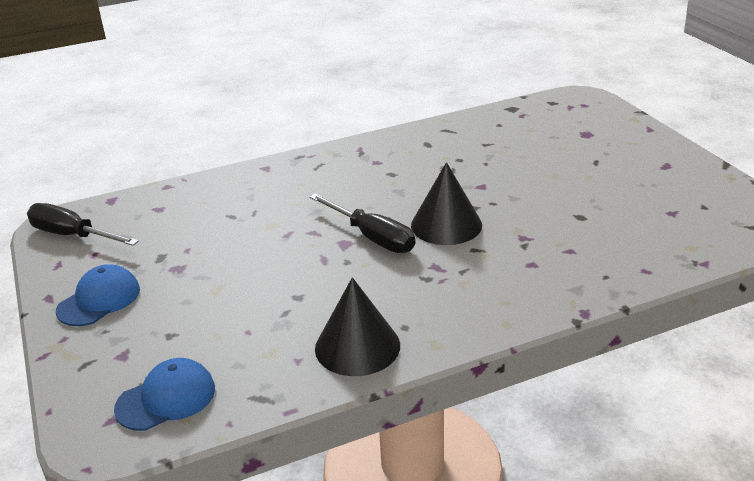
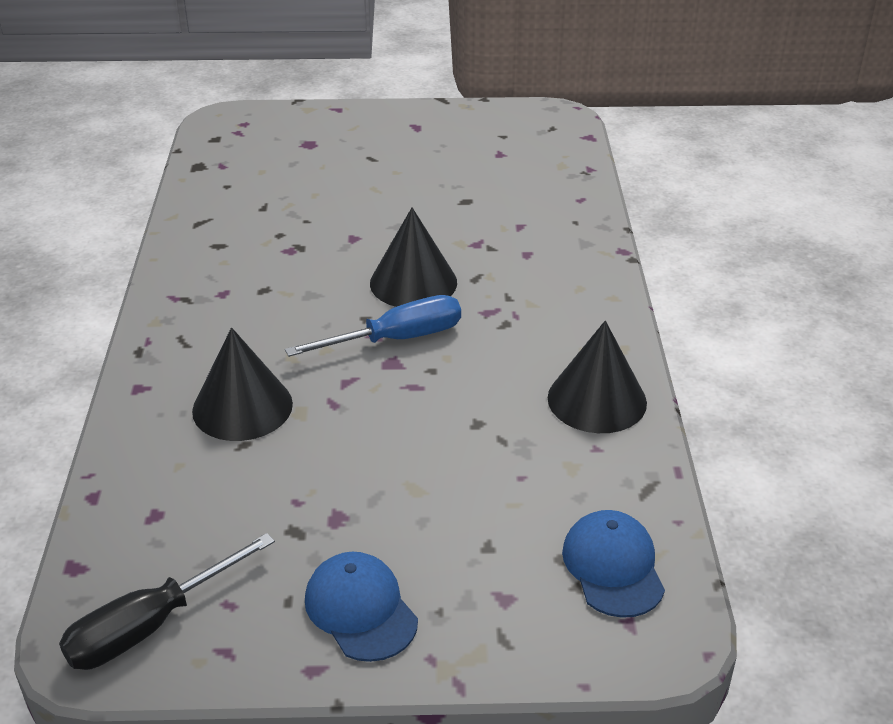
camera: 70 degrees left, 5 degrees up
(265, 204) = (242, 407): none -> black cone
(372, 237) = (396, 339): black screwdriver -> blue screwdriver

